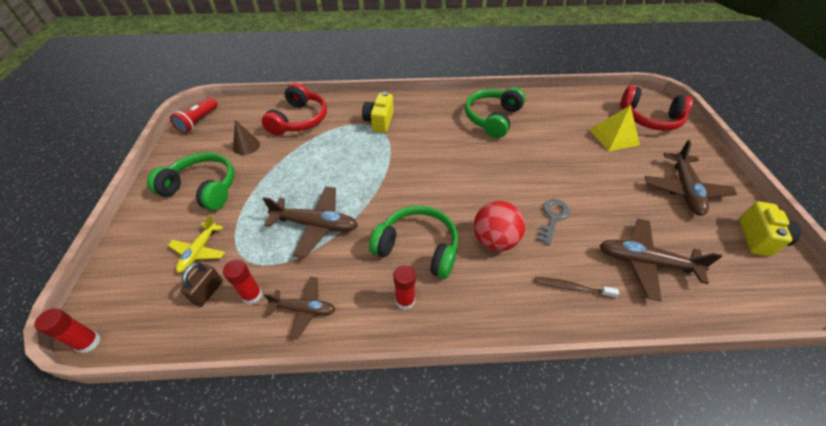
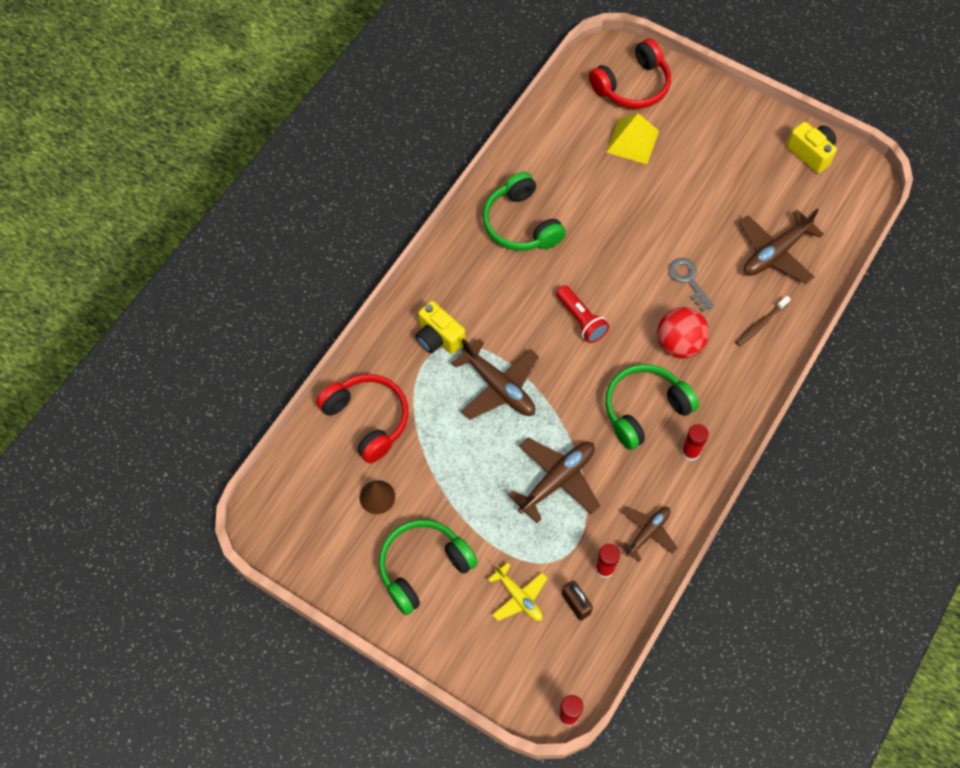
camera: 55 degrees left, 15 degrees up
(198, 121) = (281, 534): red flashlight -> red flashlight (581, 320)
(684, 190) = (733, 152): brown plane -> brown plane (499, 387)

